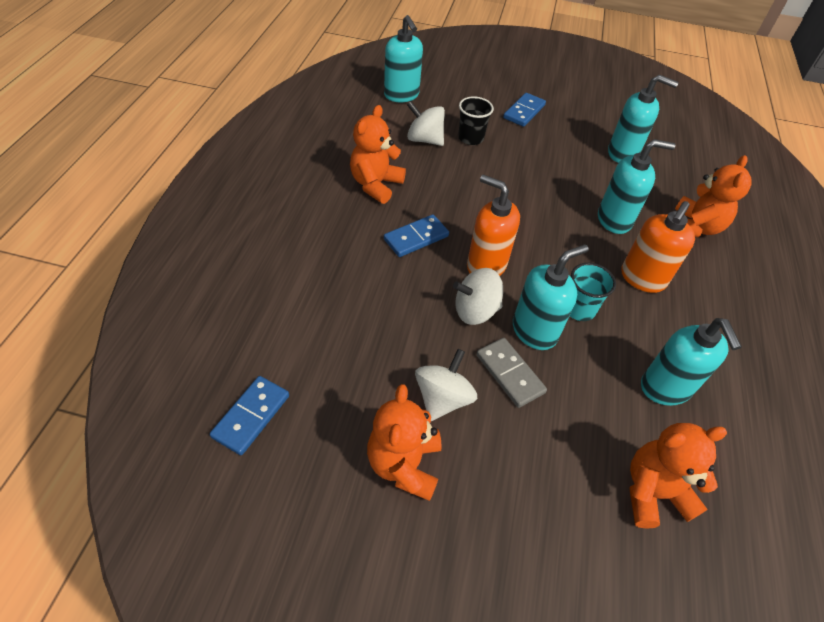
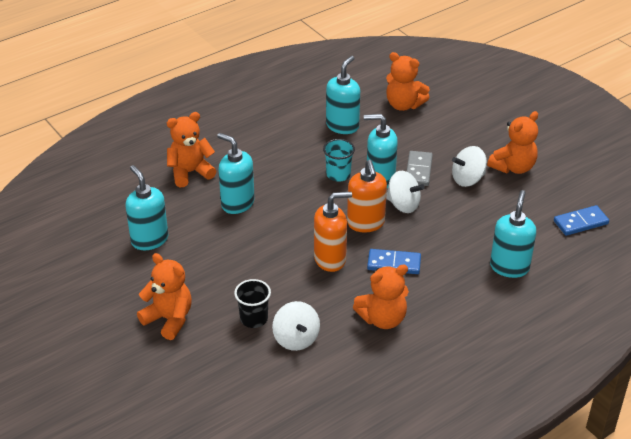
camera: 135 degrees left, 10 degrees down
(401, 95) = (259, 402): turquoise soap dispenser -> turquoise soap dispenser (509, 267)
(524, 112) = (169, 319): blue domino -> orange teddy bear
(642, 279) = (275, 168): orange soap dispenser -> orange soap dispenser (330, 259)

